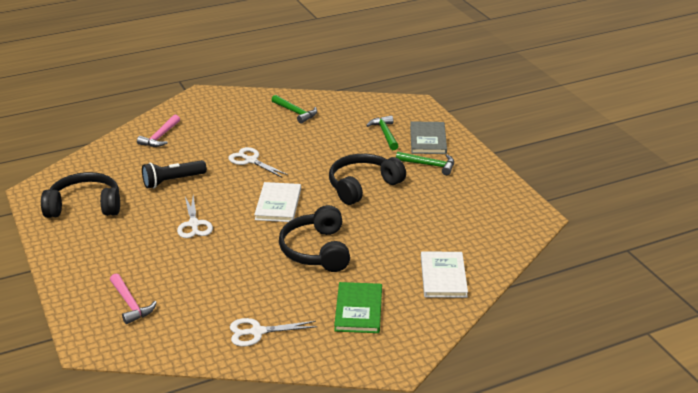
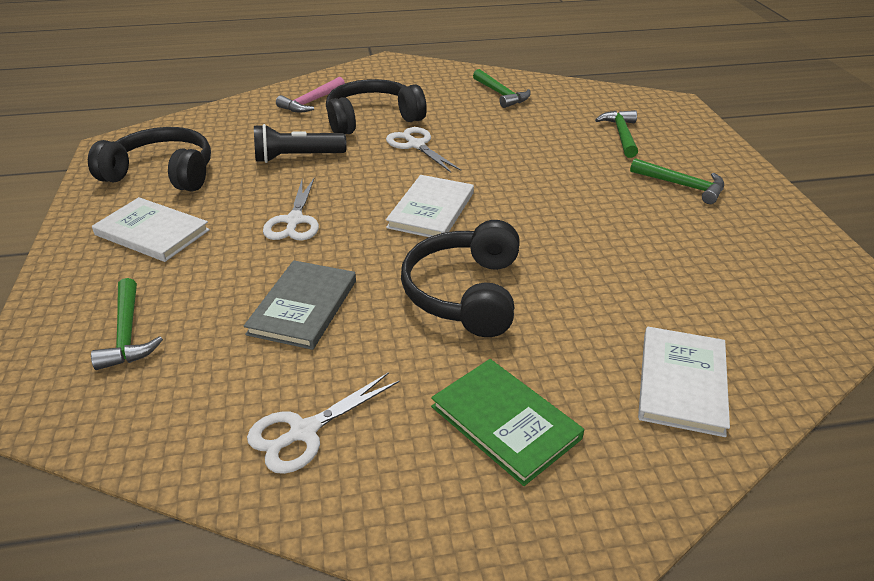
camera: 15 degrees right, 5 degrees up
(105, 246) = (152, 232): none -> white book
(130, 304) = (128, 334): pink hammer -> green hammer
(257, 332) = (304, 432): white scissors -> white scissors turned 45 degrees counterclockwise
(358, 310) = (505, 422): green book -> green book turned 60 degrees counterclockwise
(363, 186) = (570, 202): black headphones -> black headphones (372, 119)
(428, 140) = (685, 150): grey book -> grey book (303, 307)

